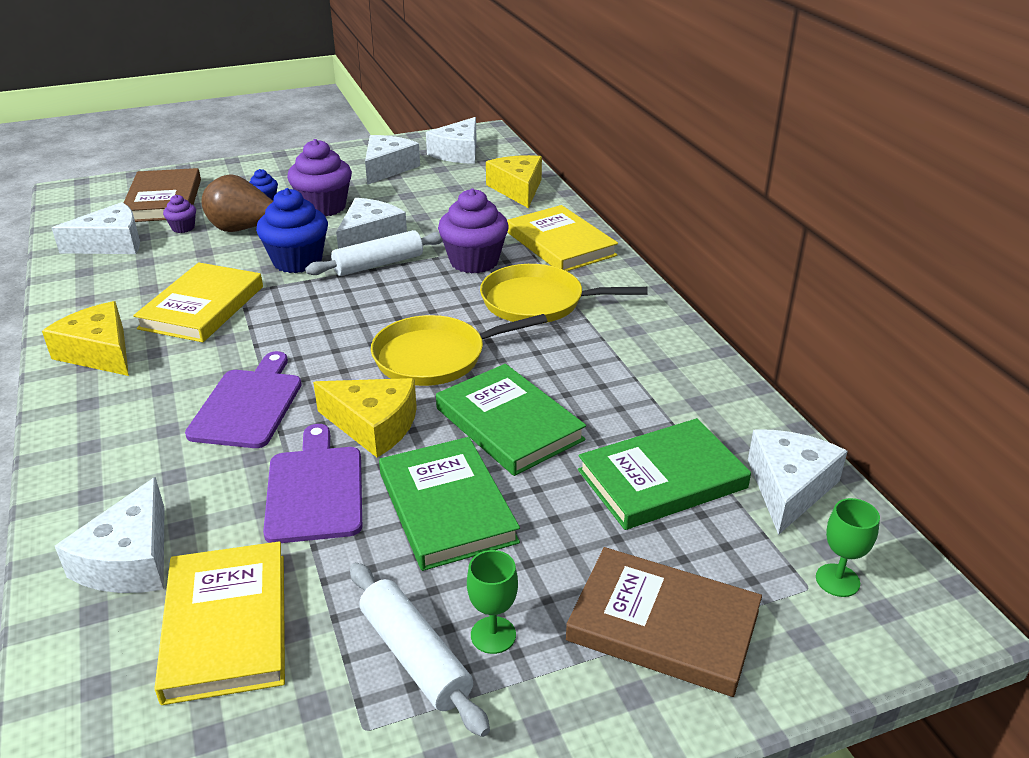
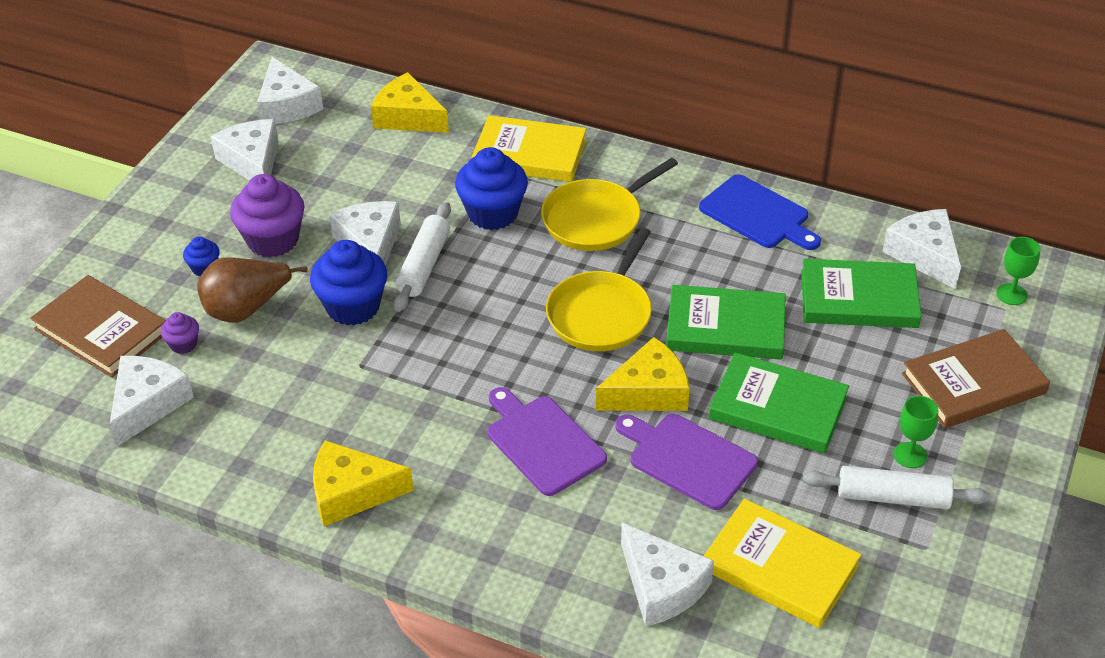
camera: 45 degrees left, 10 degrees up
(202, 307) = (356, 399): yellow book -> none
(474, 261) = (493, 213): purple cupcake -> blue cupcake
(662, 479) = (858, 299): green book -> green book turned 75 degrees clockwise
(674, 368) = (757, 214): none -> blue cutting board

